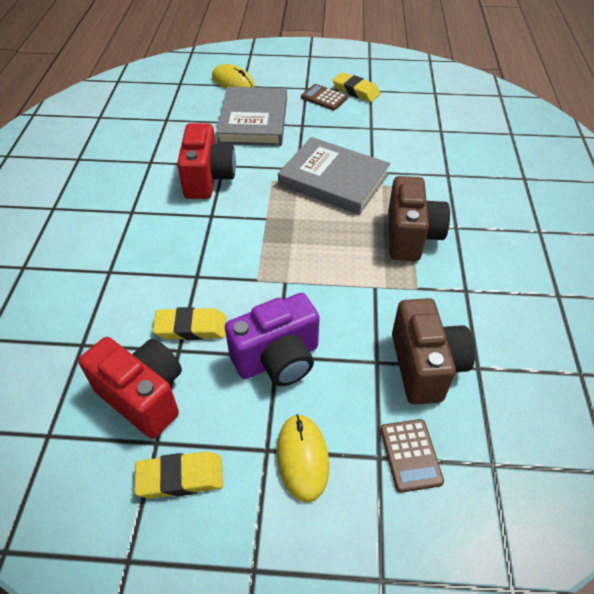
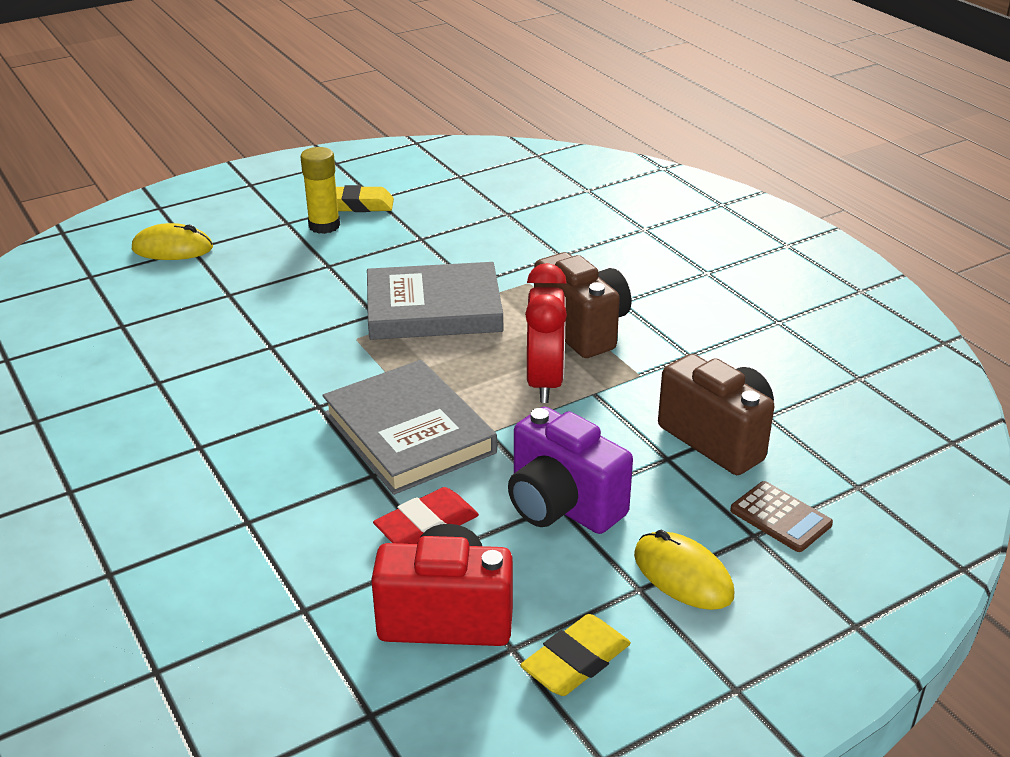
camera: 35 degrees left, 15 degrees down
(191, 327) = (427, 525): yellow eraser -> red eraser
(208, 179) = (267, 369): red camera -> none
(253, 121) = (256, 283): grey book -> grey book (409, 433)
(278, 359) = (562, 506): purple camera -> purple camera turned 105 degrees clockwise
(324, 98) = (324, 226): brown calculator -> yellow glue stick
(351, 264) = (545, 382): none -> red clock

